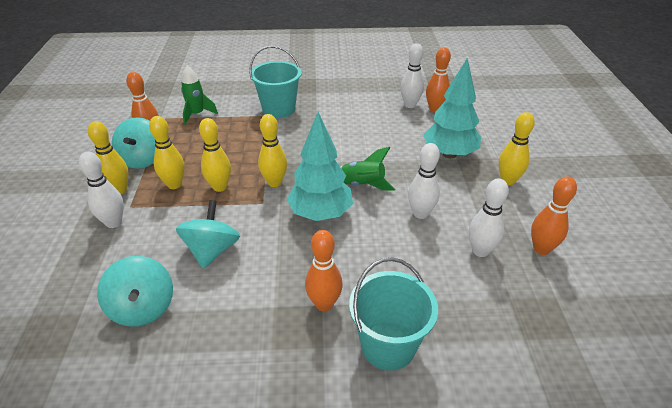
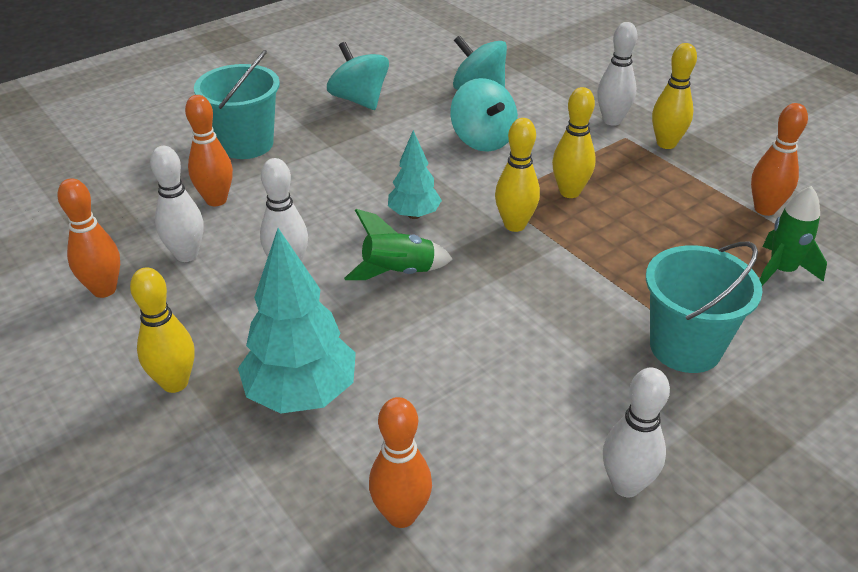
camera: 145 degrees right, 0 degrees up
(142, 159) = (712, 180): turquoise spinning top -> turquoise spinning top (359, 100)
(174, 184) = (622, 172): yellow bowling pin -> none
(320, 214) = (414, 215): turquoise tree -> turquoise tree, size x0.59
(324, 304) = (328, 147): orange bowling pin -> orange bowling pin (216, 200)
(410, 105) = (465, 499): white bowling pin -> white bowling pin (626, 485)

